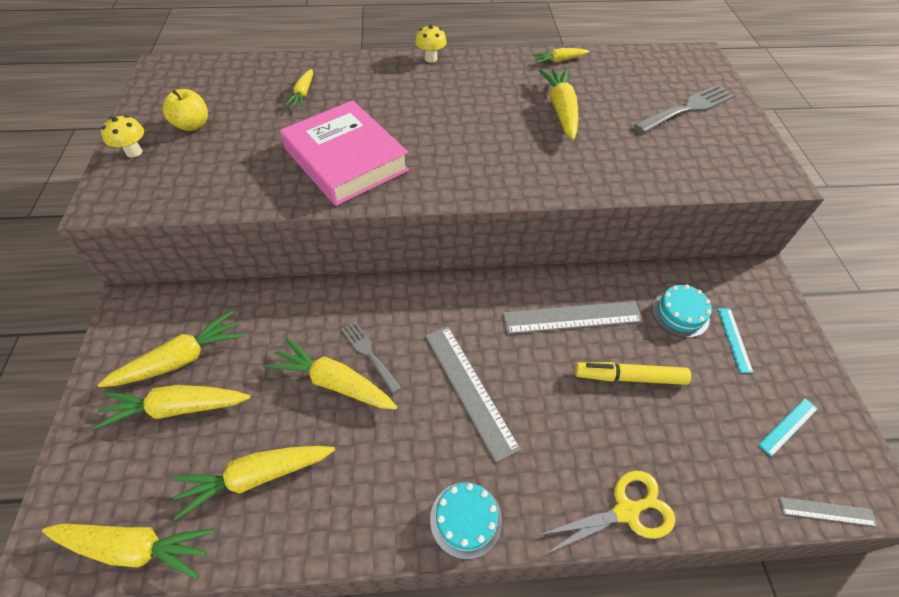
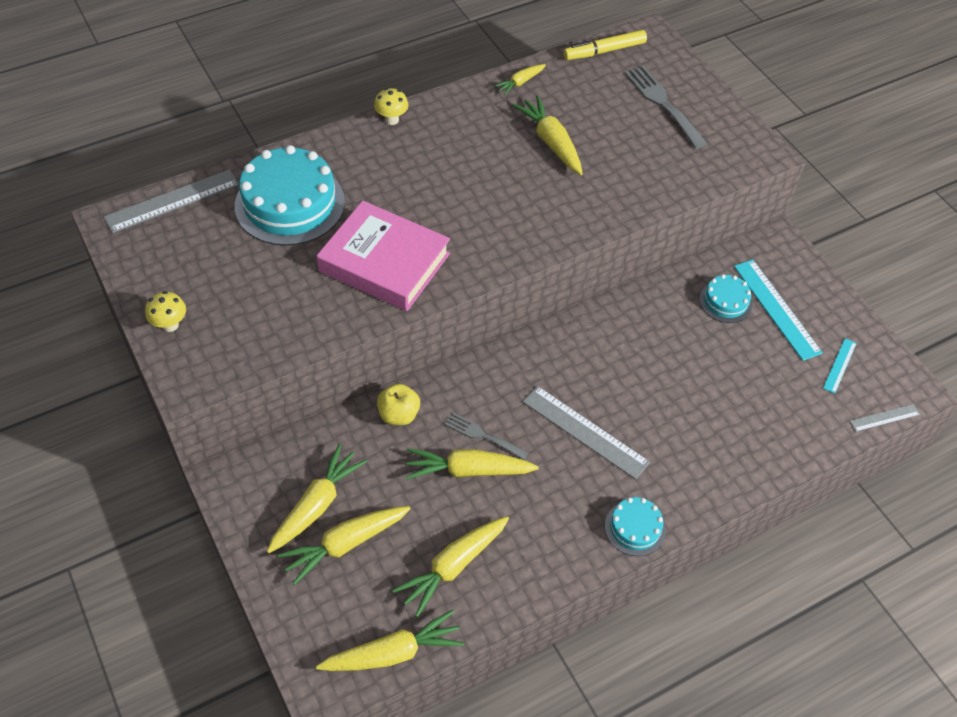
camera: 25 degrees left, 0 degrees up
(192, 125) = (205, 276): yellow apple -> yellow apple (399, 415)
(303, 93) = (290, 204): yellow carrot -> turquoise cake
(572, 317) = (638, 338): grey ruler -> grey ruler (172, 201)
(626, 511) = (747, 474): yellow scissors -> none
(630, 377) = (708, 372): yellow marker -> yellow marker (605, 51)
(687, 108) = (662, 103): grey fork -> grey fork turned 60 degrees counterclockwise
(734, 339) = (776, 309): turquoise ruler -> turquoise ruler, size x1.89

